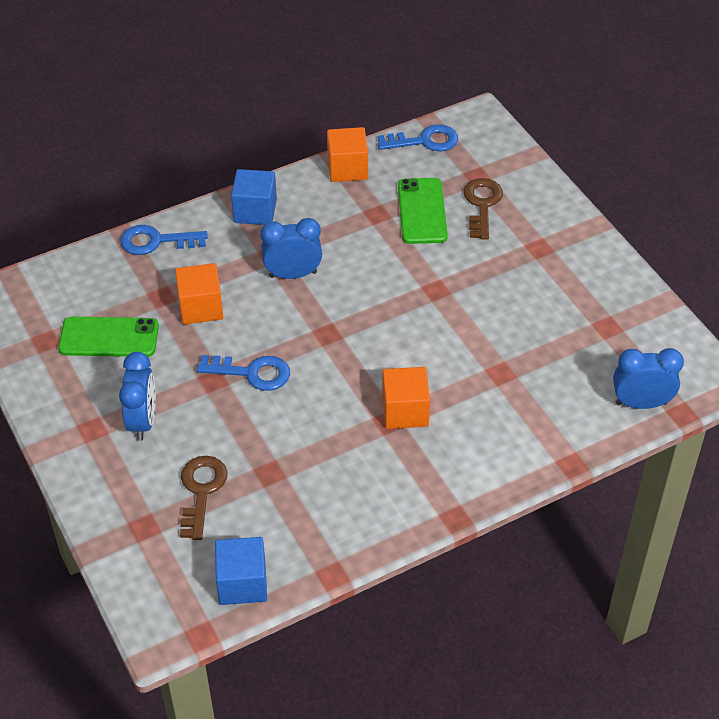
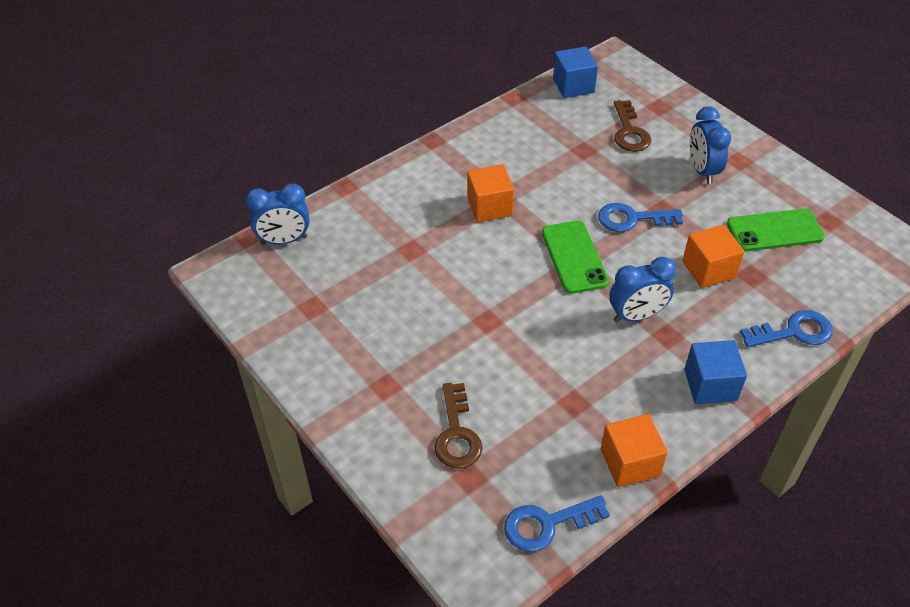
camera: 170 degrees right, 0 degrees up
(422, 211) = (524, 414): green phone -> green phone (574, 257)

